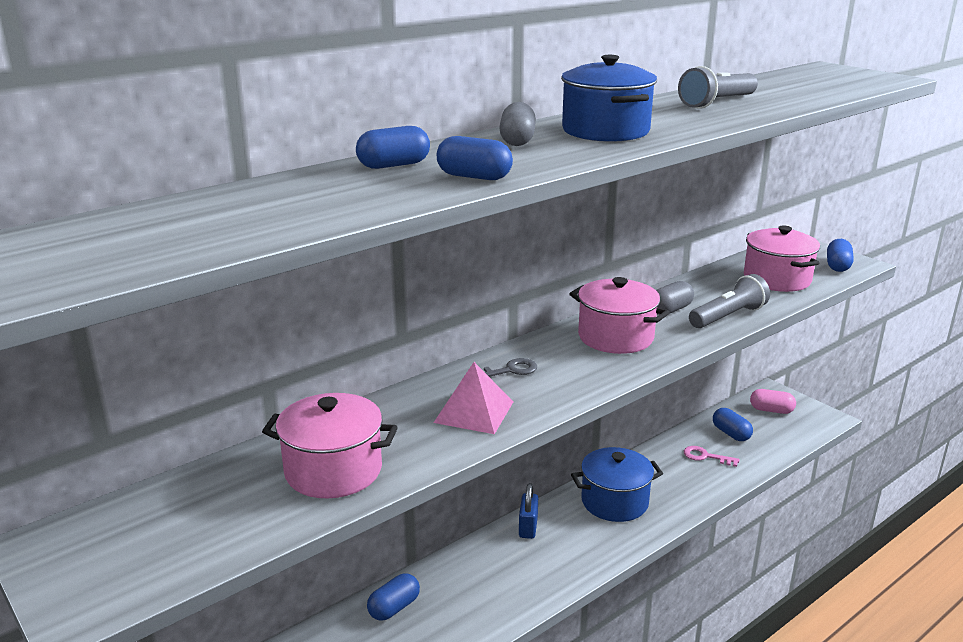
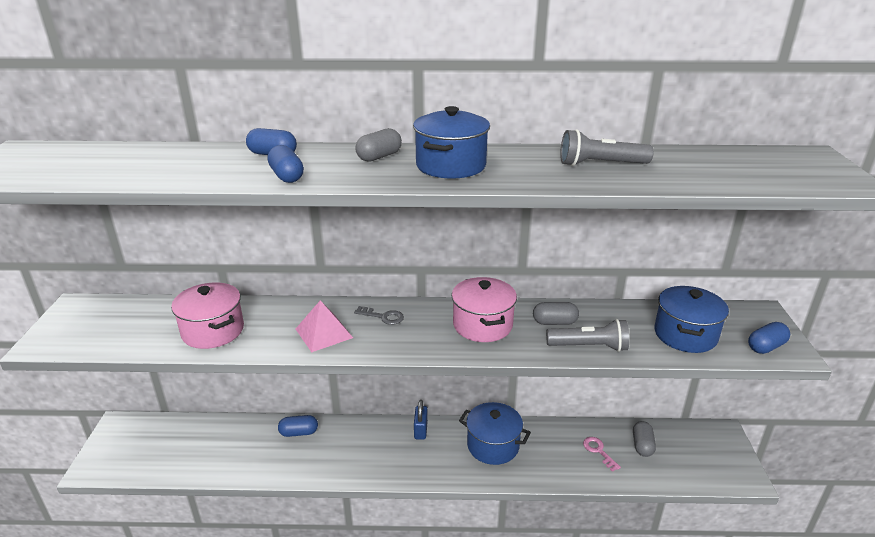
camera: 40 degrees right, 5 degrees up
(528, 527) = (421, 430): blue padlock -> blue padlock turned 45 degrees counterclockwise
(731, 433) = (642, 445): blue capsule -> grey capsule
(771, 410) = (702, 446): pink capsule -> none
(777, 279) = (685, 335): pink pot -> blue pot

